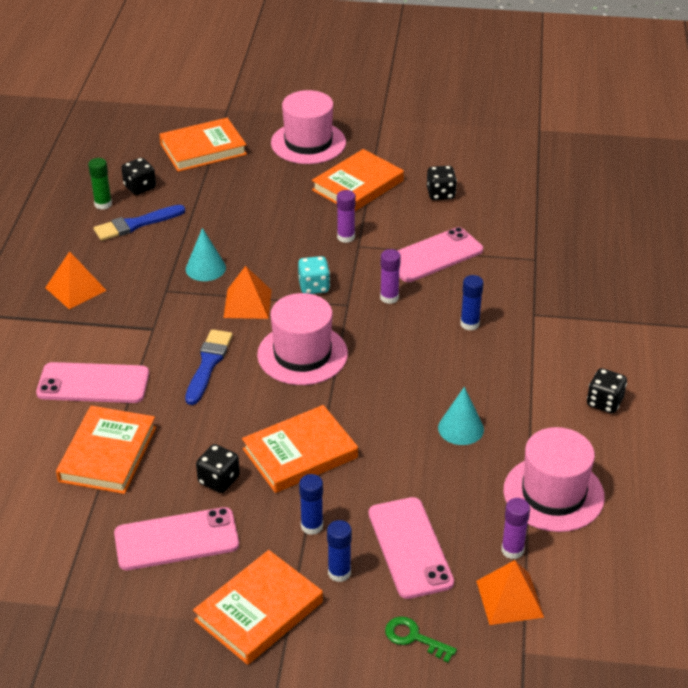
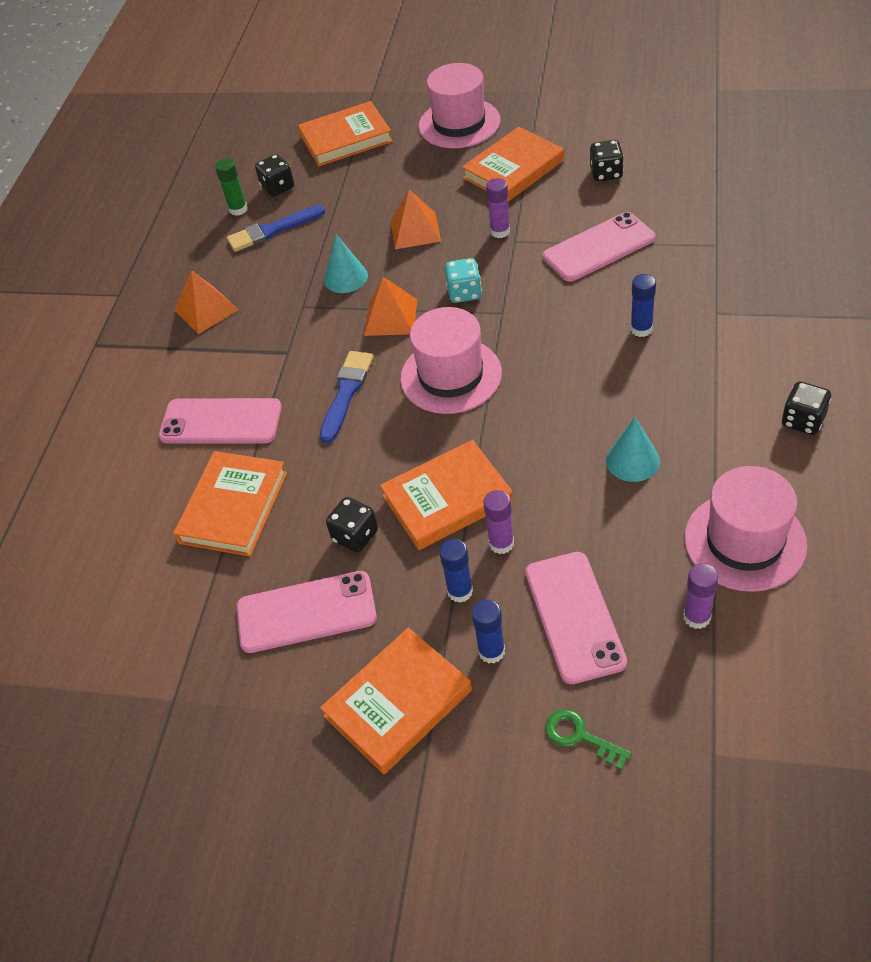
camera: 10 degrees right, 10 degrees up
(389, 297) = (549, 301): purple glue stick -> purple glue stick (501, 543)
(509, 598) = (694, 682): orange pyramid -> orange pyramid (415, 230)

